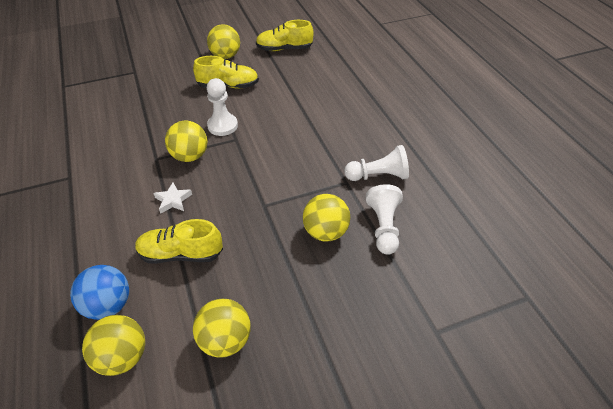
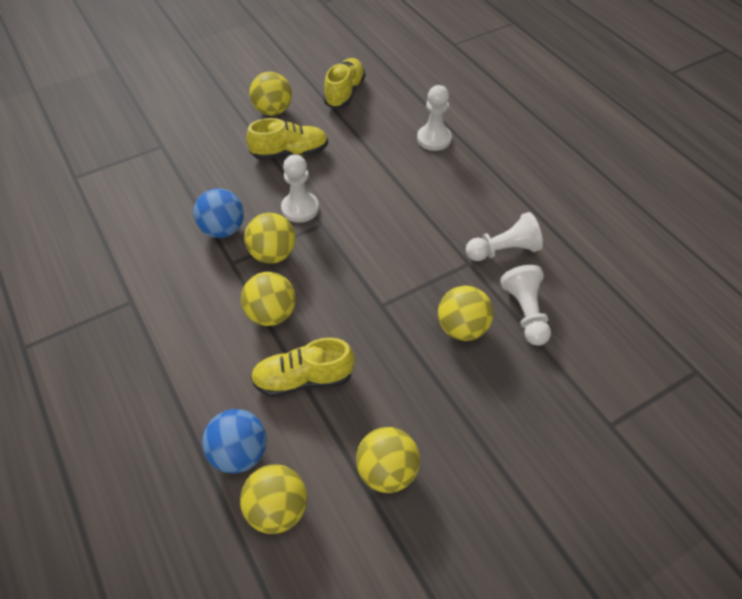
camera: 10 degrees left, 5 degrees up
(158, 134) = (223, 229): none -> blue ball
(173, 200) = (271, 314): white star -> yellow ball
(284, 49) = (344, 93): yellow shoe -> yellow shoe turned 120 degrees clockwise
(344, 87) = (434, 139): none -> white pawn

